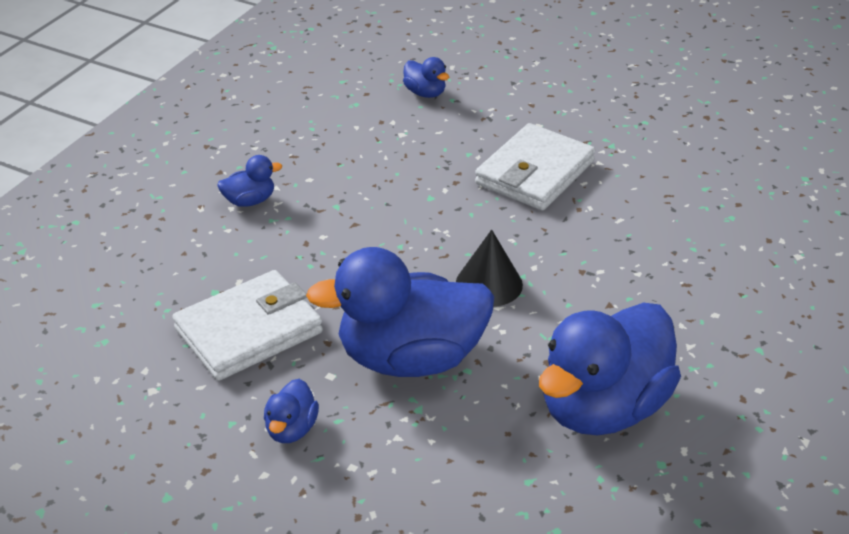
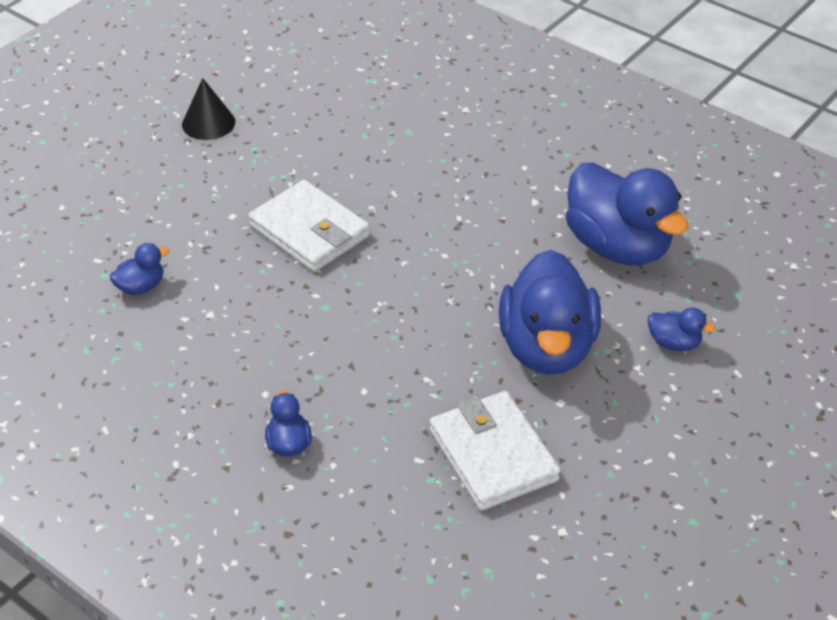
camera: 80 degrees left, 5 degrees up
(291, 429) = (622, 433): blue duck -> blue duck (674, 343)
(489, 284) = (461, 286): black cone -> black cone (208, 123)

